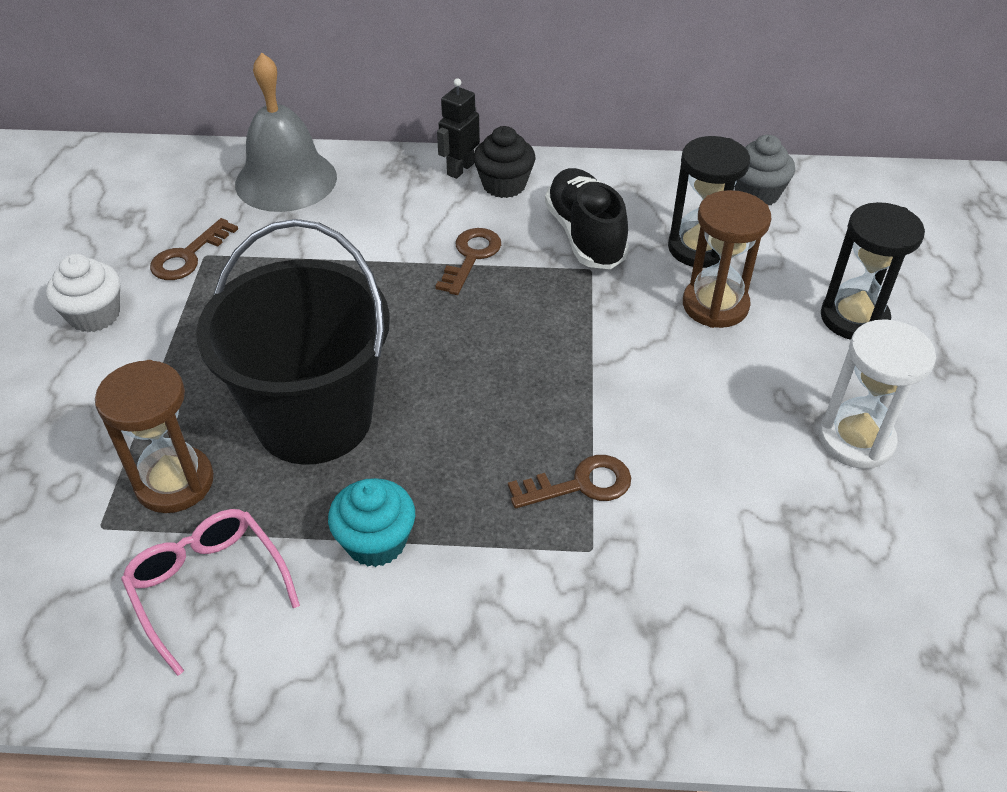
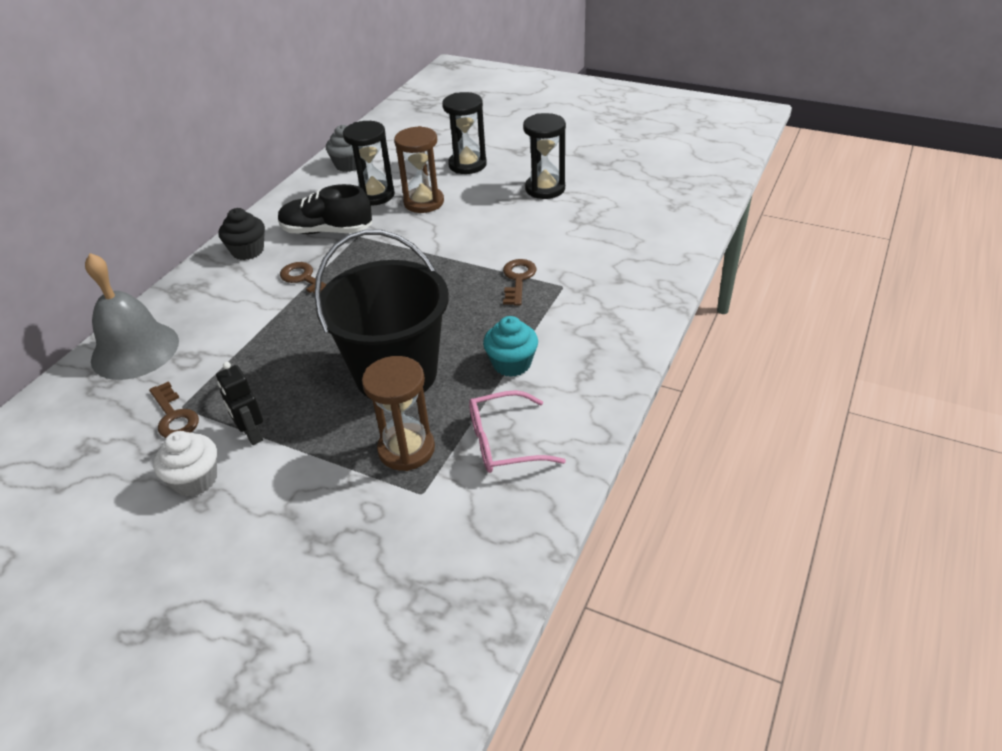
camera: 65 degrees left, 5 degrees down
(460, 169) = (212, 265): black robot -> black robot (251, 434)
(856, 440) = (545, 189): white hourglass -> black hourglass

